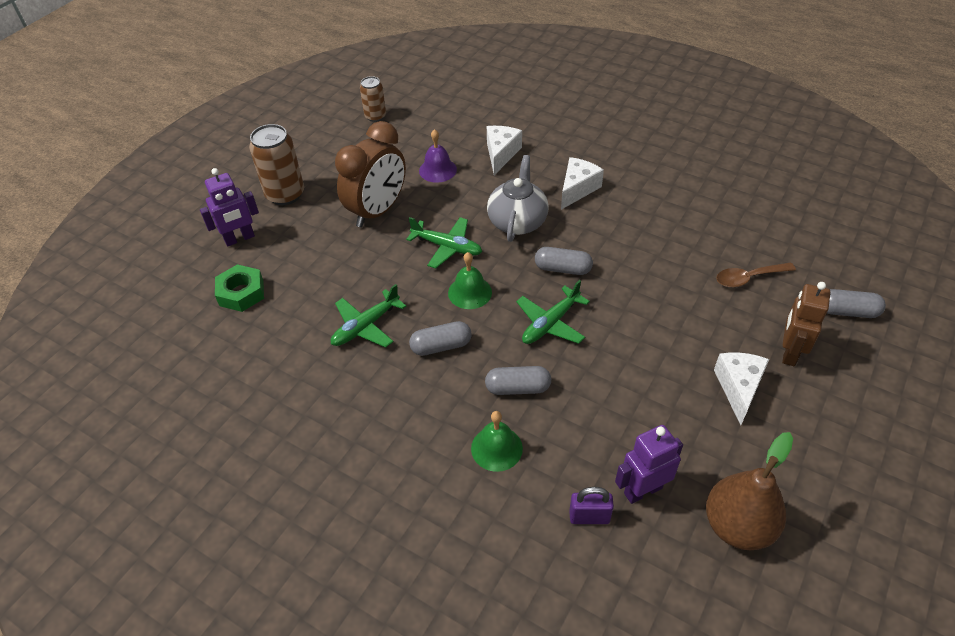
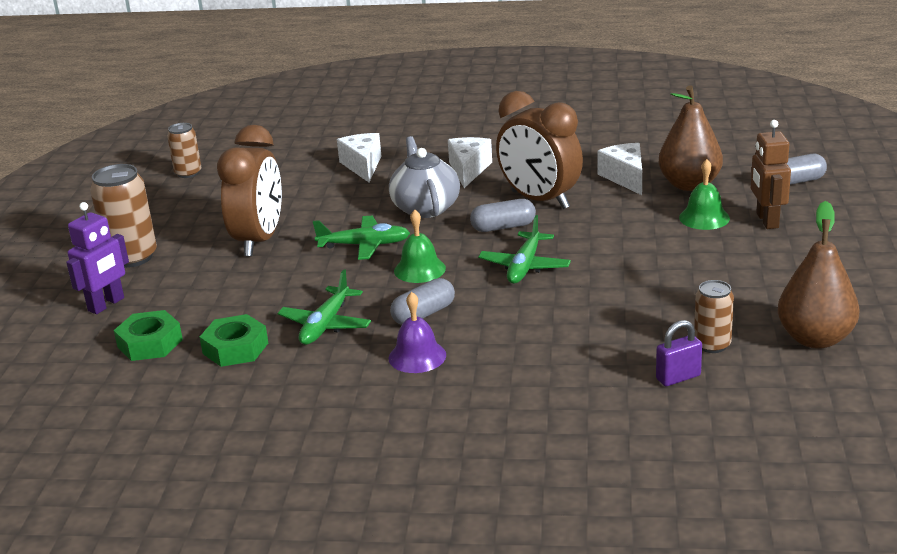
camera: 25 degrees left, 20 degrees down
(291, 324) = (235, 348): none -> green nut
(437, 170) = (301, 194): purple bell -> purple bell (417, 356)
(496, 448) = (547, 363): green bell -> green bell (704, 218)
(518, 388) = (531, 318): grey capsule -> none
(611, 248) = (540, 200): none -> brown clock
(642, 490) = (712, 345): purple robot -> brown can
(738, 388) = (741, 256): white cheese -> white cheese (625, 178)
(748, 278) = (689, 185): brown spoon -> brown pear

